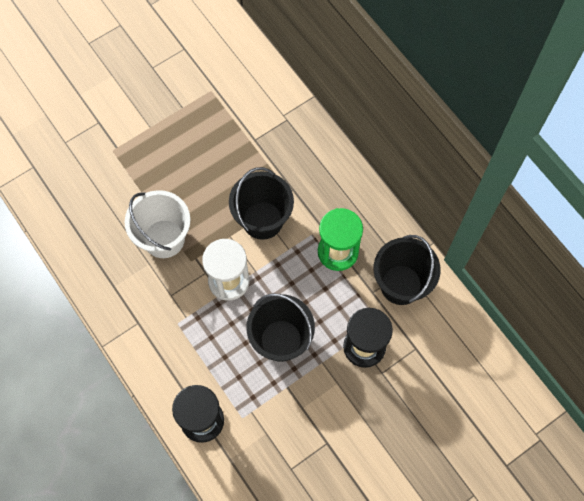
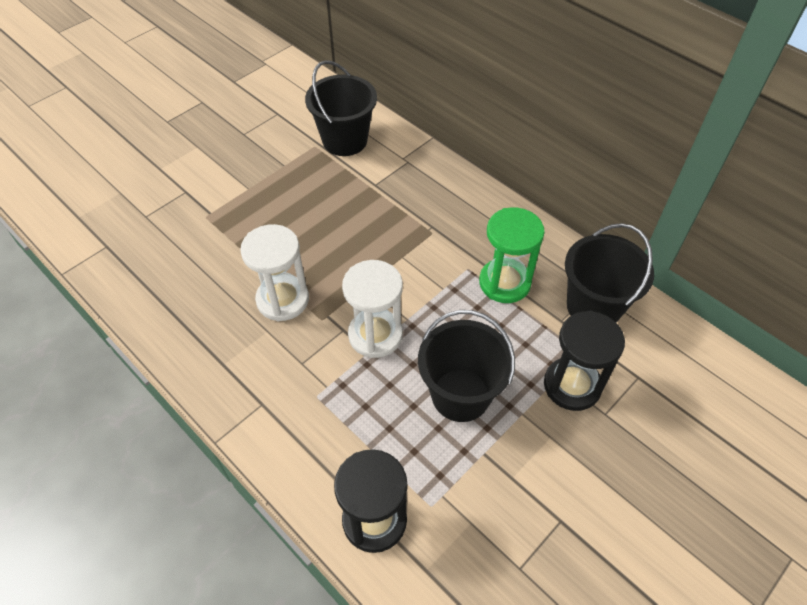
camera: 10 degrees left, 15 degrees down
(164, 239) = (283, 299): white bucket -> white hourglass
(262, 220) = (403, 262): black bucket -> black bucket (345, 140)

